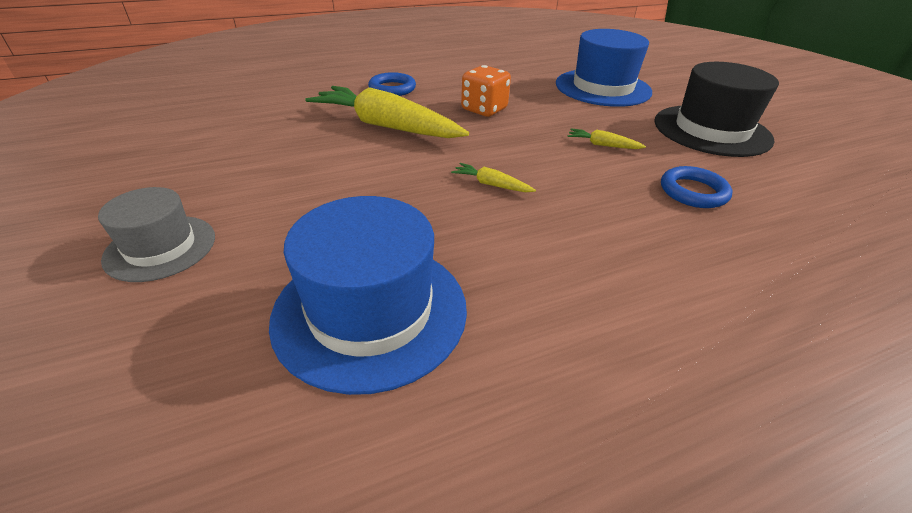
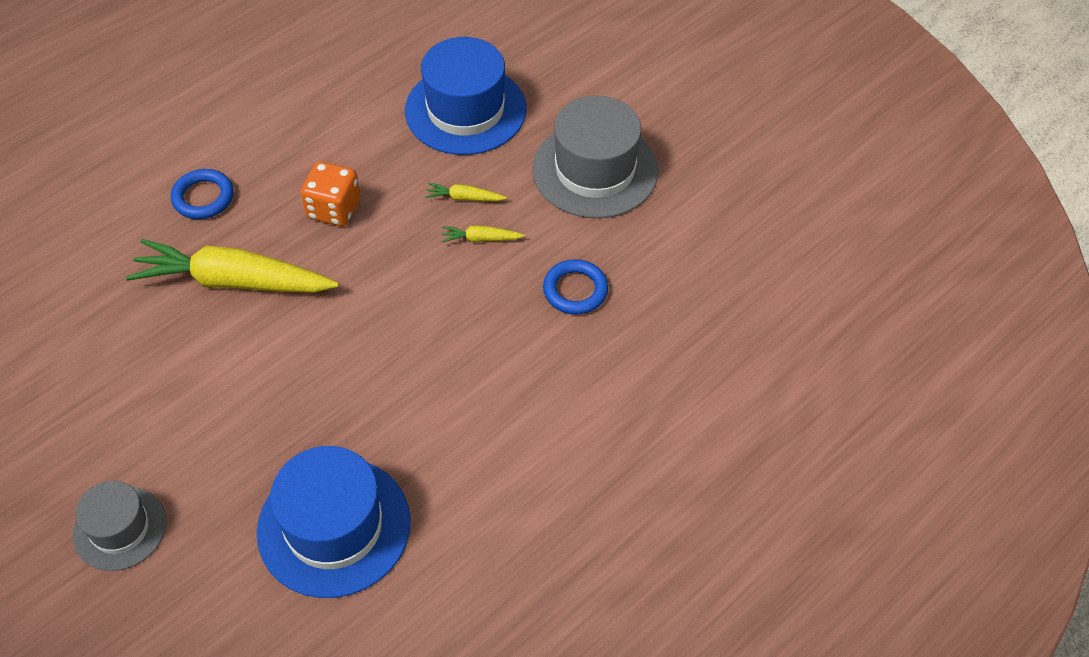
camera: 20 degrees left, 15 degrees up
(491, 184) = (382, 344): yellow carrot -> yellow carrot (464, 198)
(711, 130) = (595, 170): black hat -> grey hat

